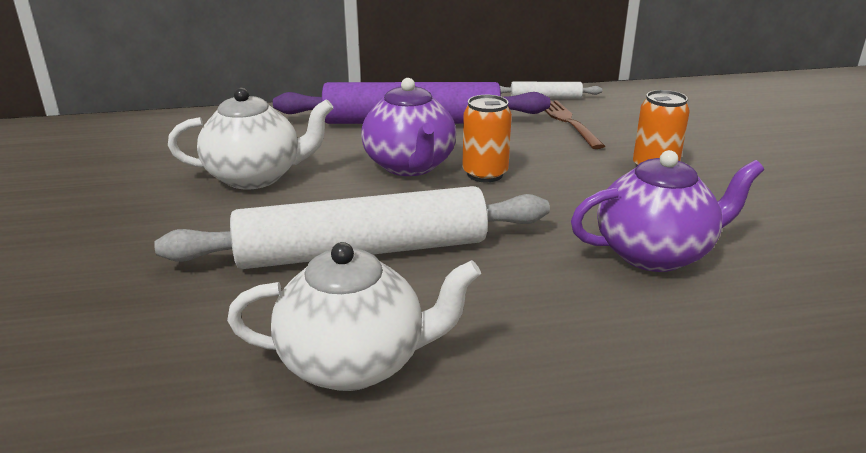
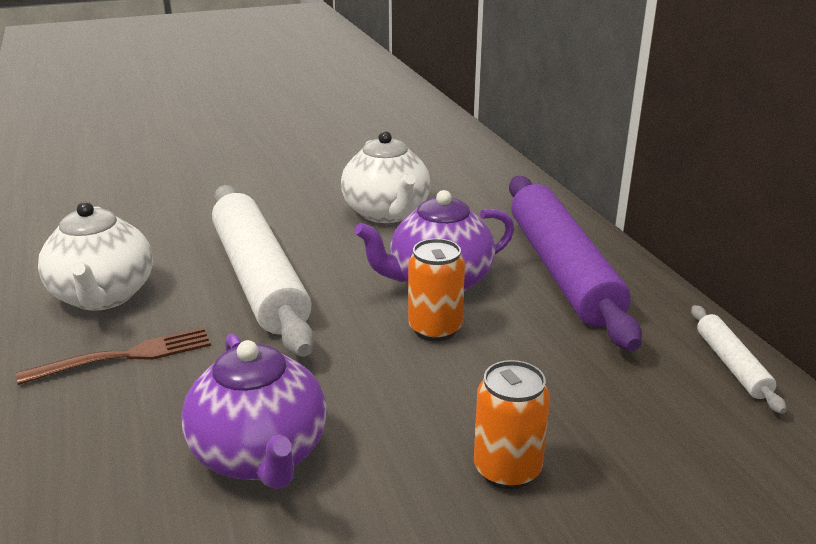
camera: 80 degrees right, 0 degrees up
(568, 122) = (641, 388): brown fork -> brown fork (125, 356)

